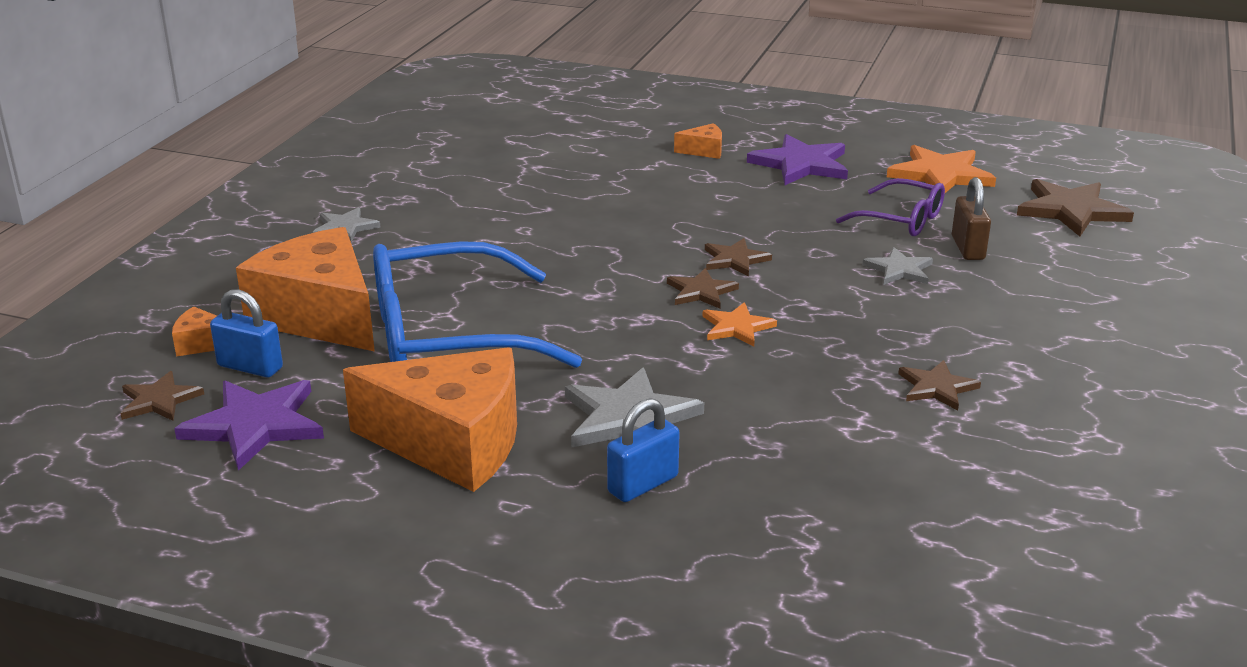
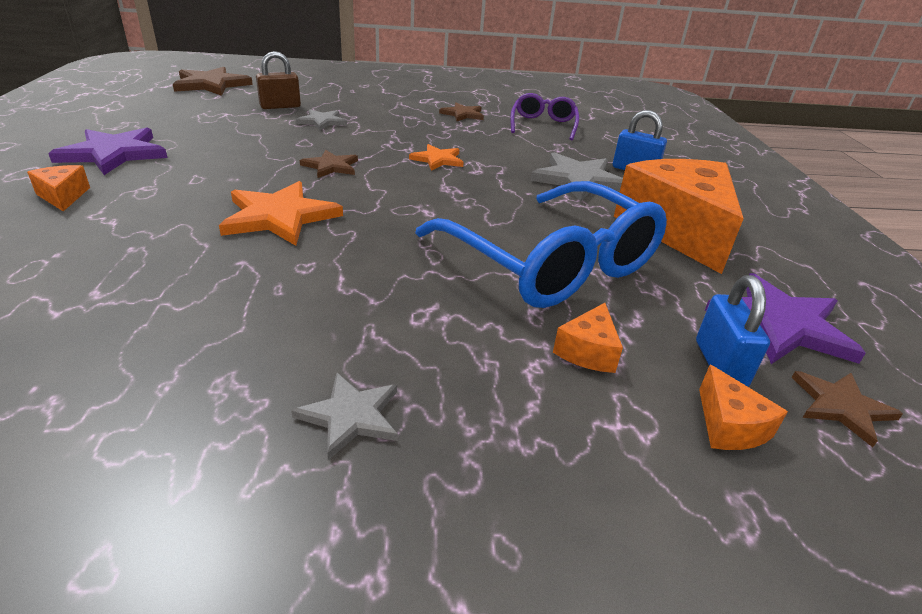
camera: 115 degrees left, 5 degrees up
(320, 316) = (588, 351): orange cheese -> orange cheese, size x0.41
(701, 291) = (393, 173): brown star -> none
(901, 220) = (237, 121): purple glasses -> purple glasses (543, 125)
(940, 175) = (145, 111): orange star -> orange star (280, 216)

